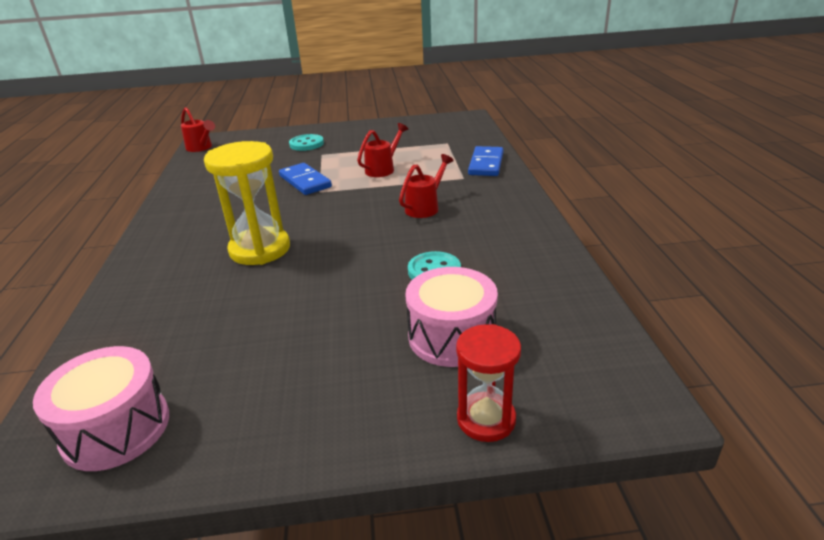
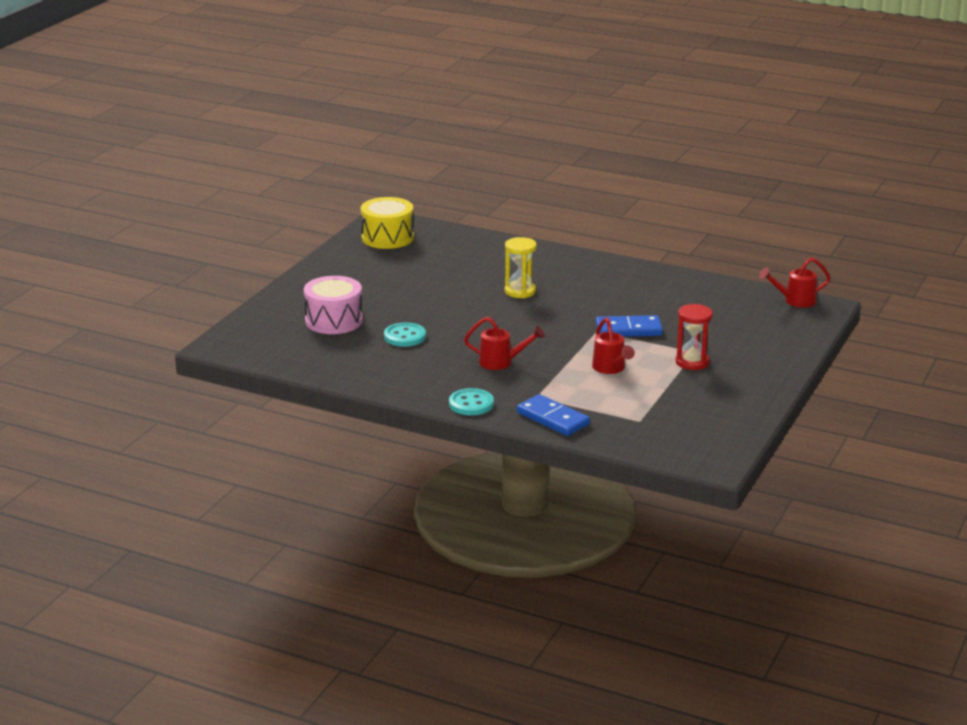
camera: 120 degrees right, 5 degrees down
(116, 428) = (387, 237): pink drum -> yellow drum
(260, 249) = (520, 291): yellow hourglass -> yellow hourglass, size x0.63
(306, 144) = (737, 351): turquoise button -> turquoise button (471, 404)
(425, 207) = (502, 362): red watering can -> red watering can turned 60 degrees counterclockwise
(486, 419) = (268, 309): red hourglass -> red hourglass (692, 362)

